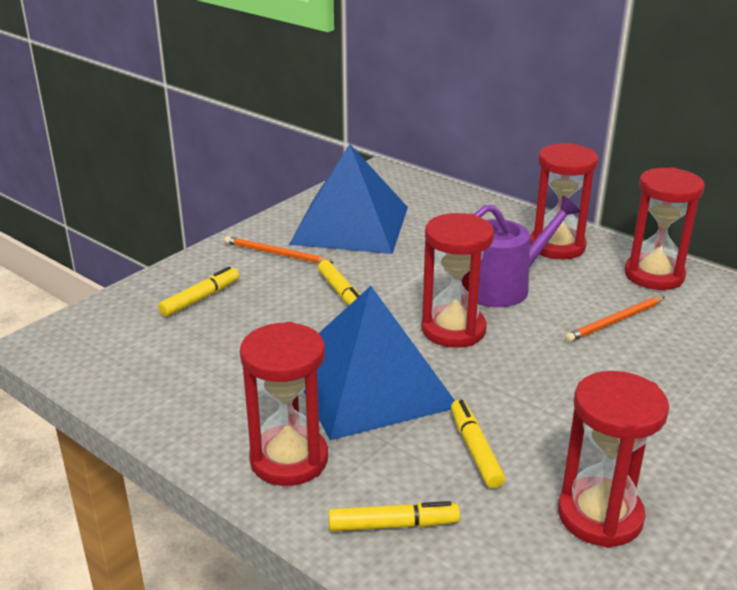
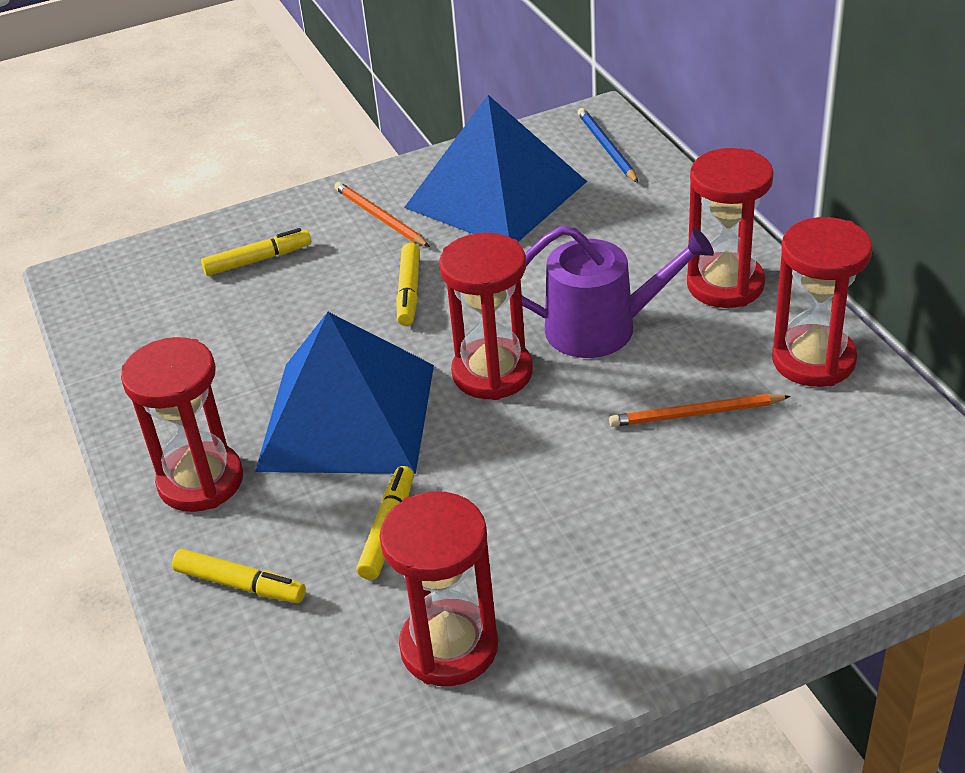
camera: 30 degrees right, 10 degrees up
(402, 187) = (606, 148): none -> blue pencil

